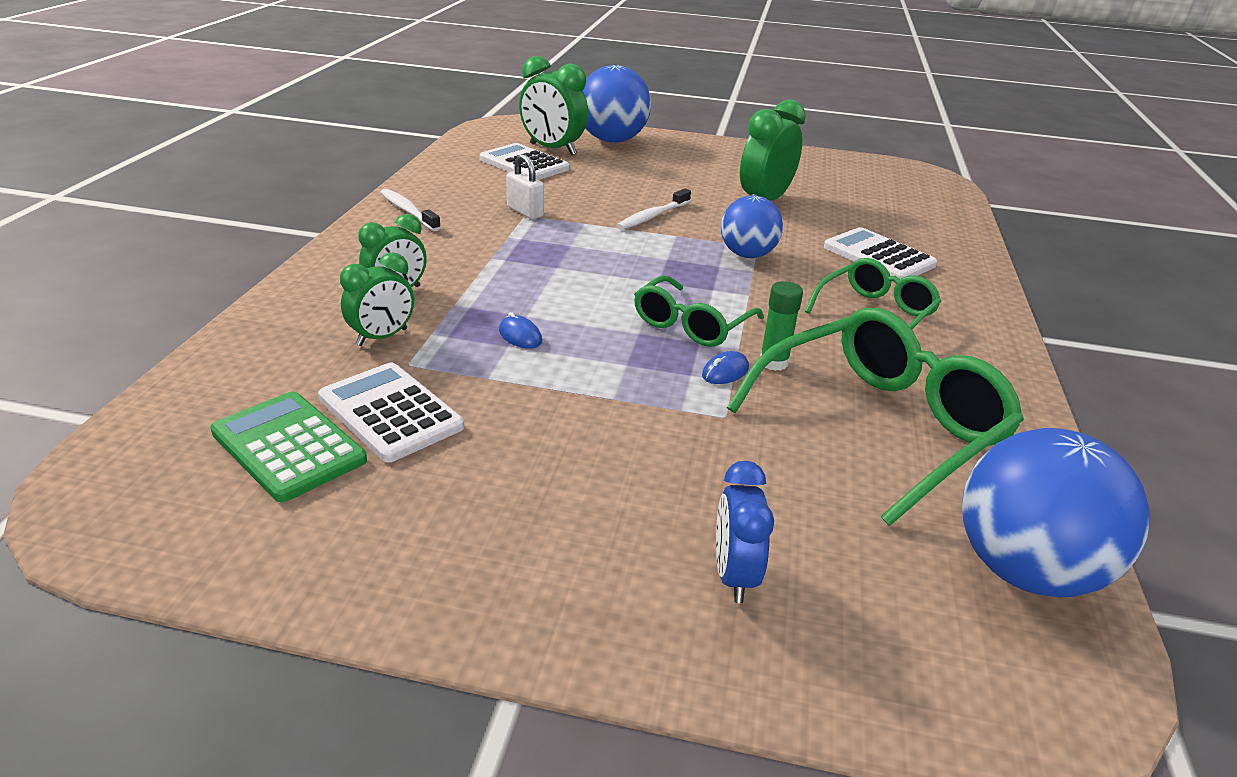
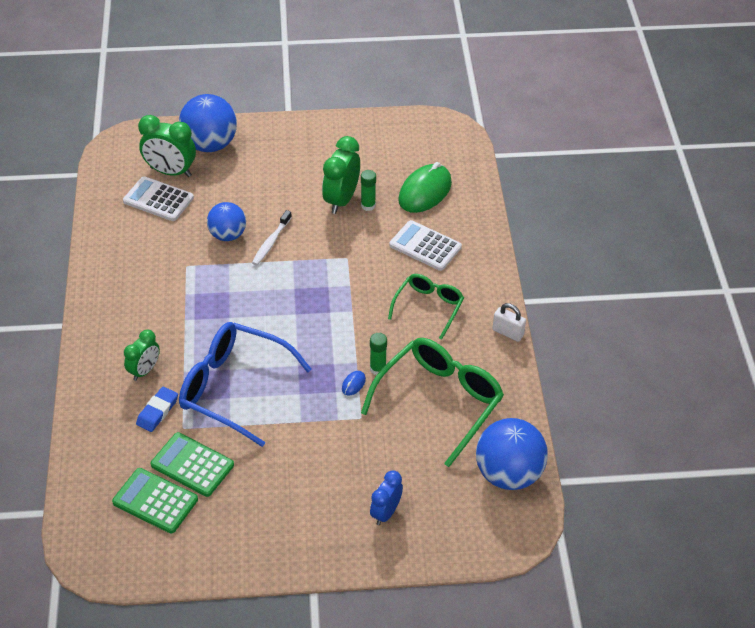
camera: 15 degrees left, 15 degrees up
(382, 337) = (157, 411): green clock -> blue eraser
(390, 412) = (192, 465): white calculator -> green calculator
(408, 211) = (107, 284): white toothbrush -> none
(520, 336) = (233, 388): blue mouse -> blue glasses
(525, 212) = (184, 262): white padlock -> white padlock (508, 333)
(691, 325) = (325, 350): green glasses -> none
(734, 575) = (386, 513): blue clock -> blue clock turned 45 degrees clockwise
(747, 255) = (343, 269): blue ball -> blue ball (228, 235)
(800, 211) = (368, 205): none -> green glue stick
(885, 213) = (425, 192): none -> green mouse

